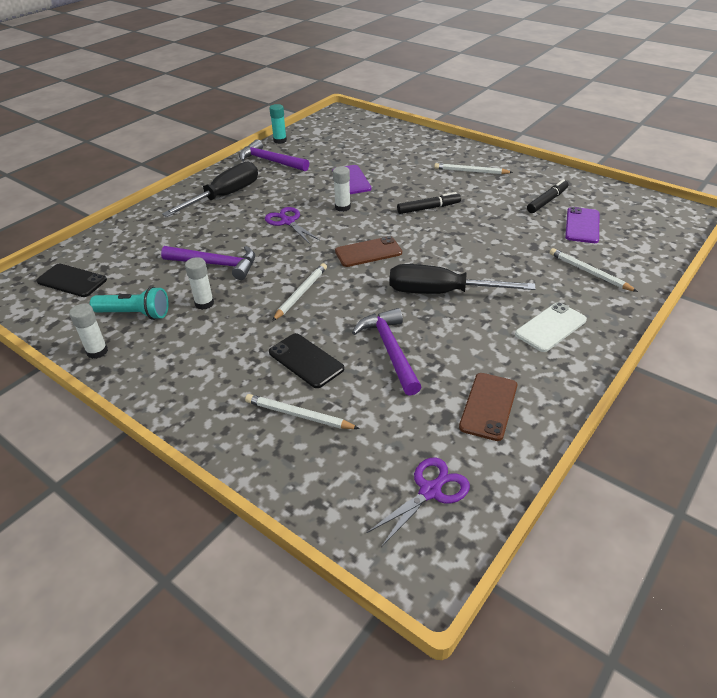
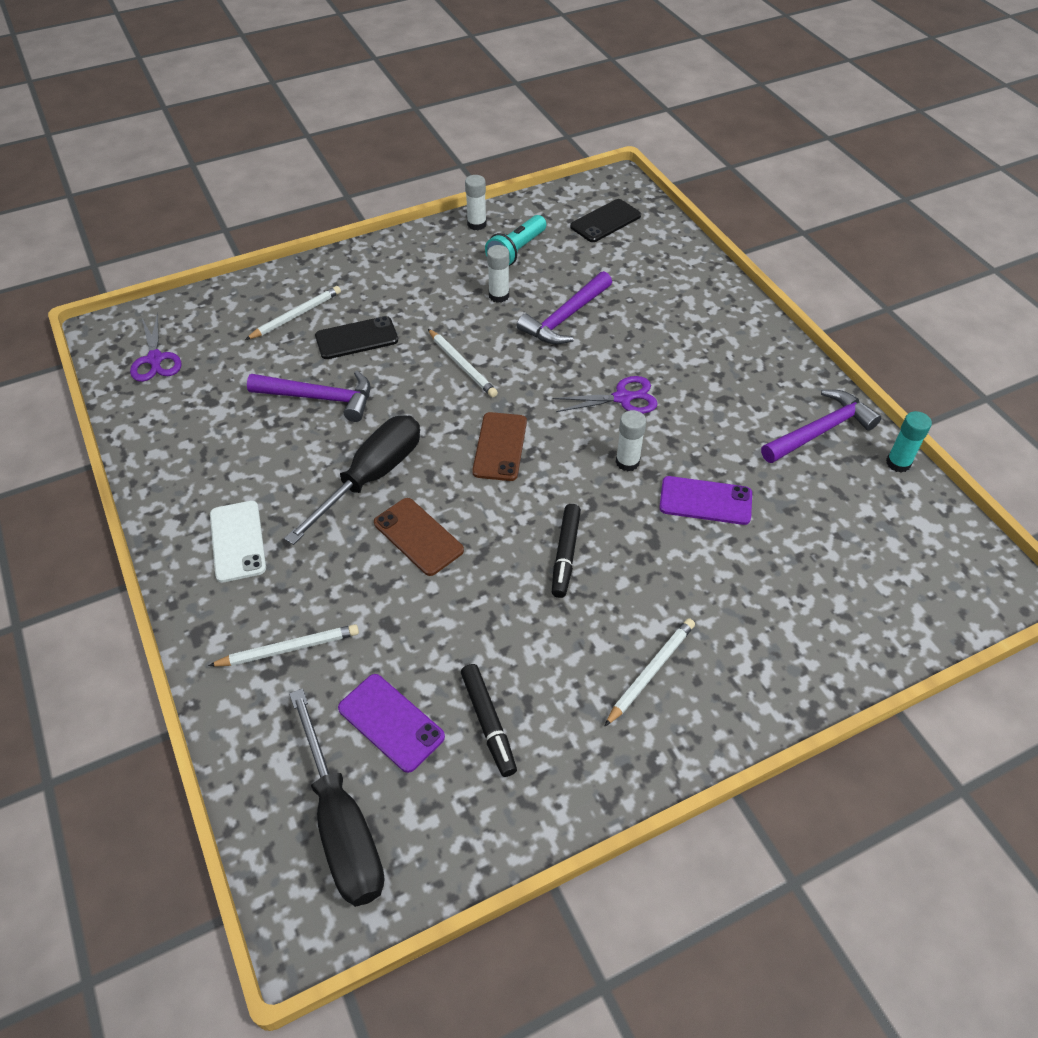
camera: 115 degrees right, 10 degrees up
(225, 196) = (729, 359): black screwdriver -> black screwdriver (342, 825)
(488, 406) = (192, 433): brown phone -> brown phone (418, 537)

